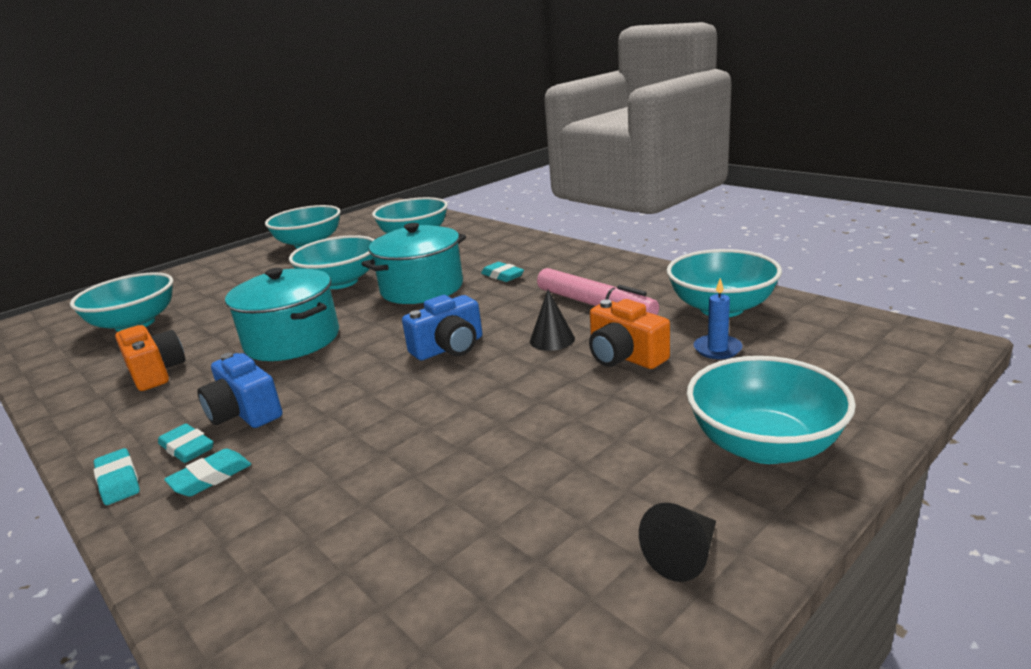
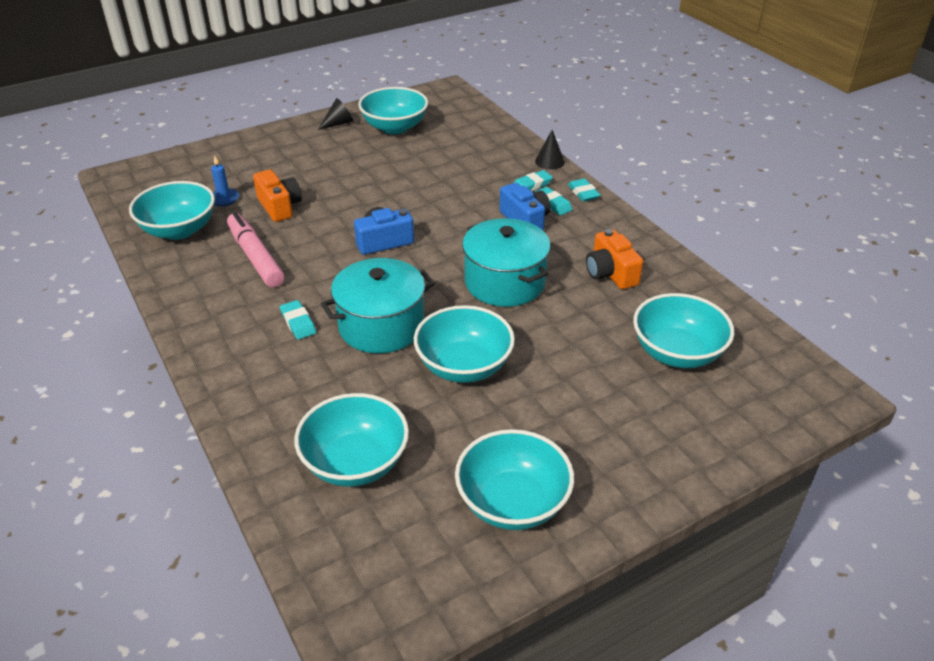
camera: 170 degrees left, 15 degrees up
(552, 339) = (311, 231): black cone -> black cone (549, 161)
(764, 445) = (268, 148): turquoise bowl -> turquoise bowl (394, 127)

